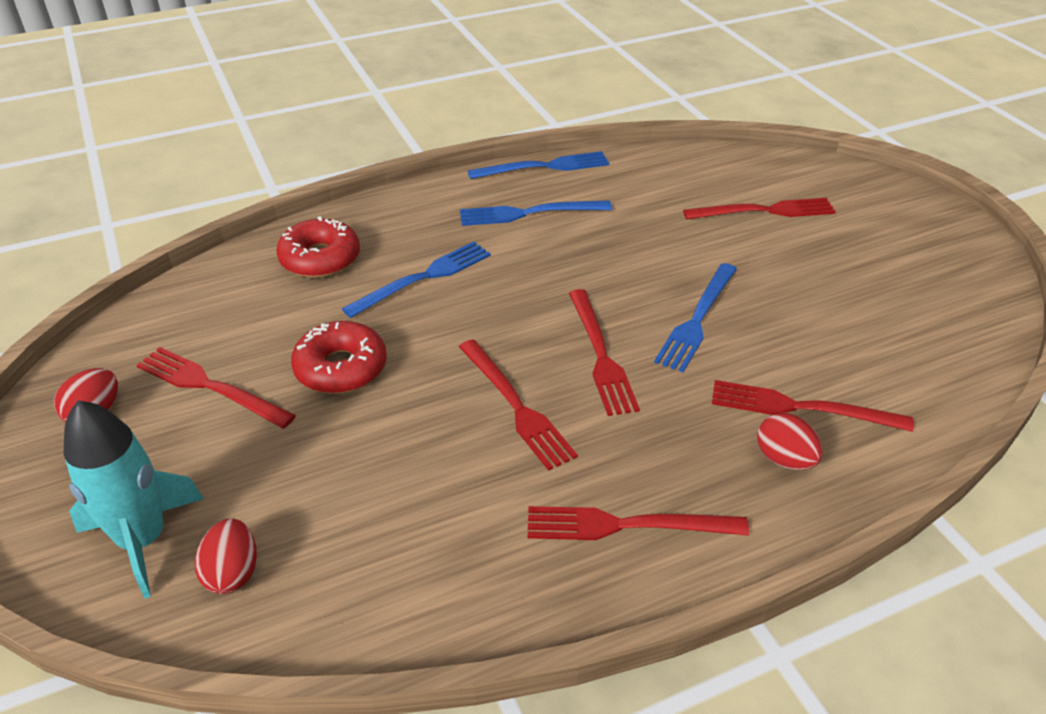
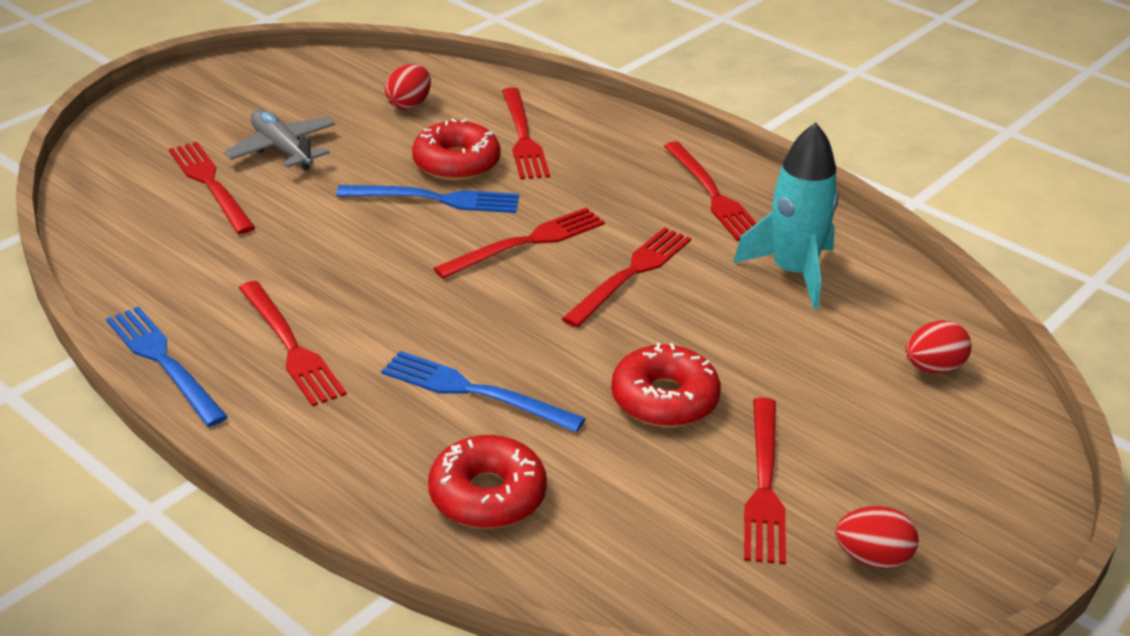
camera: 115 degrees left, 5 degrees down
(143, 540) = (959, 435): turquoise rocket -> turquoise rocket (793, 272)
(530, 213) = (290, 346): blue fork -> red fork
(759, 347) = (456, 163): none -> red donut
(784, 459) = (588, 139): red egg -> red egg (409, 104)
(814, 253) = (282, 149): none -> grey plane

